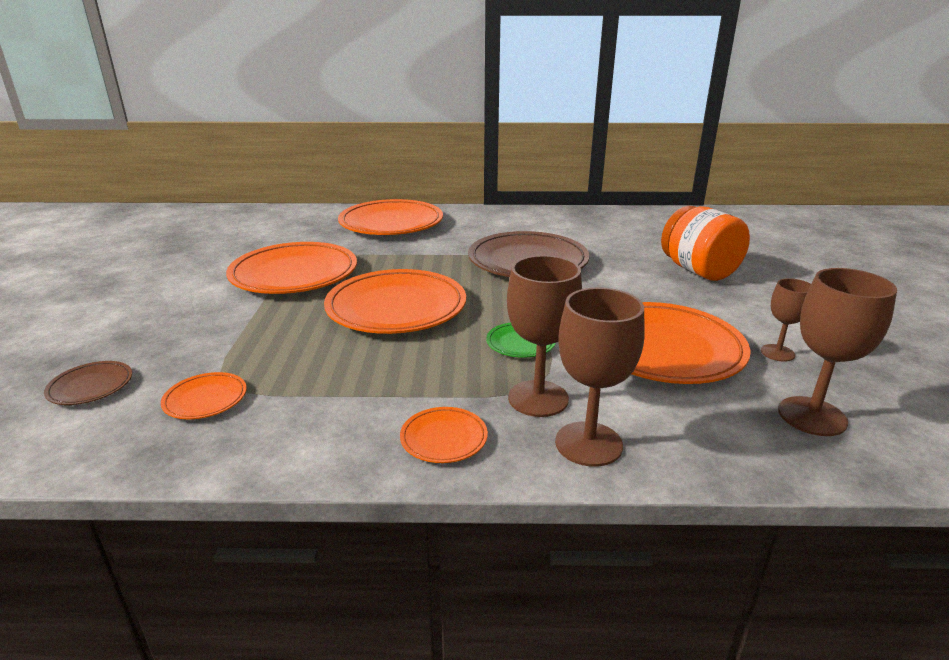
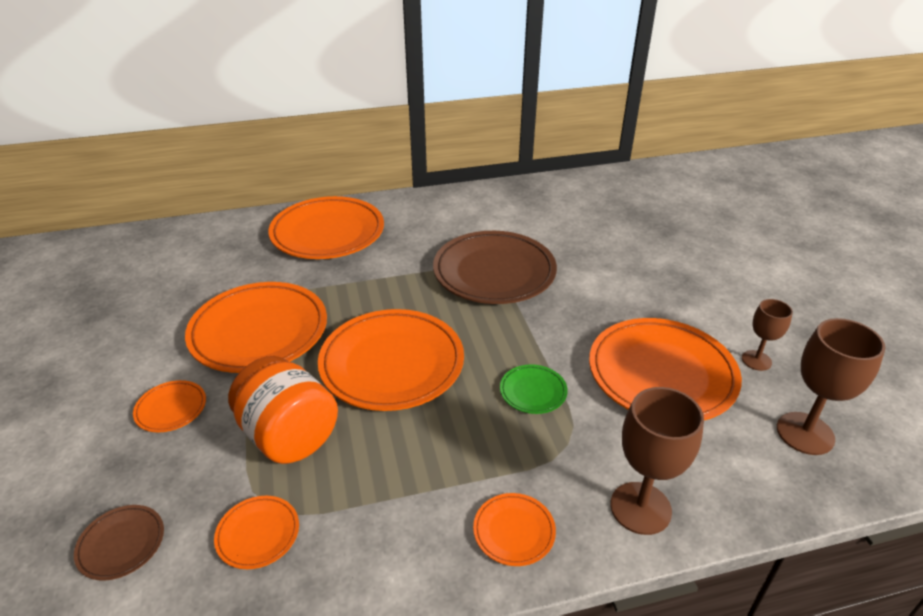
camera: 15 degrees left, 10 degrees up
(190, 310) = (171, 409): none -> orange plate
(538, 398) = (577, 461): brown goblet -> none
(698, 271) = (657, 261): orange jar -> orange jar (289, 436)

